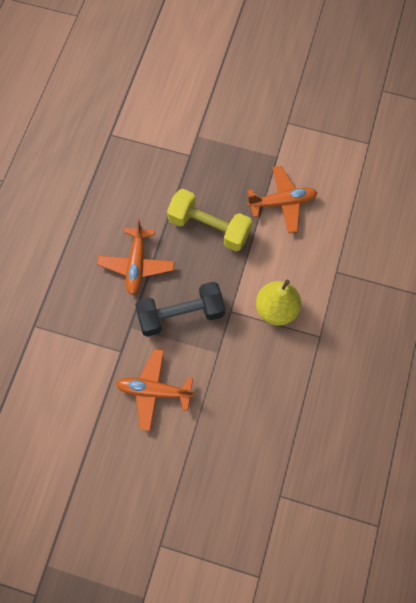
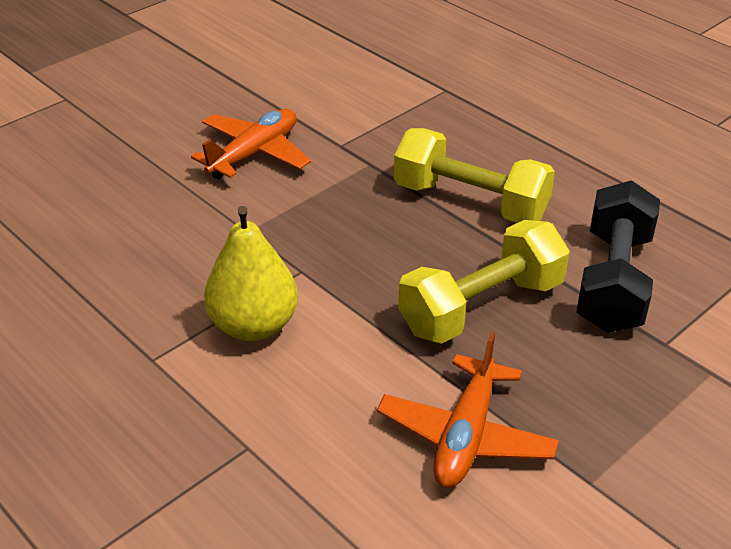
camera: 120 degrees right, 30 degrees down
(136, 264) = (470, 202): orange plane -> yellow dumbbell
(181, 314) = (345, 216): black dumbbell -> black dumbbell (613, 281)

